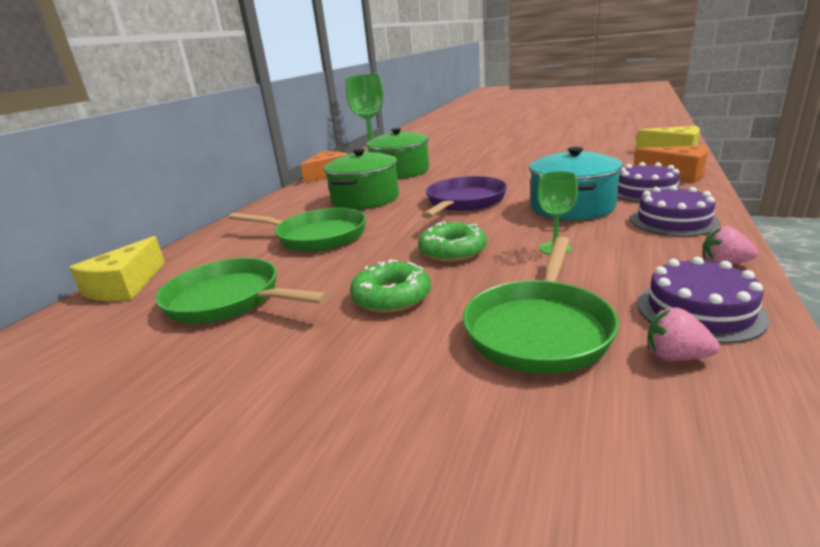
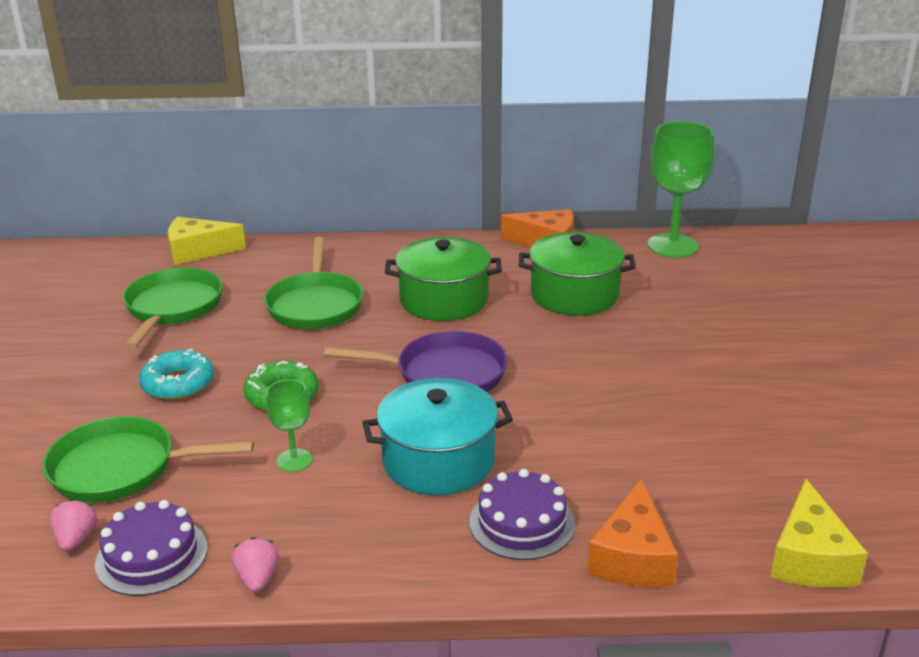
camera: 65 degrees right, 5 degrees up
(391, 297) = (178, 384): green donut -> turquoise donut
(673, 221) = (394, 546): purple cake -> none

